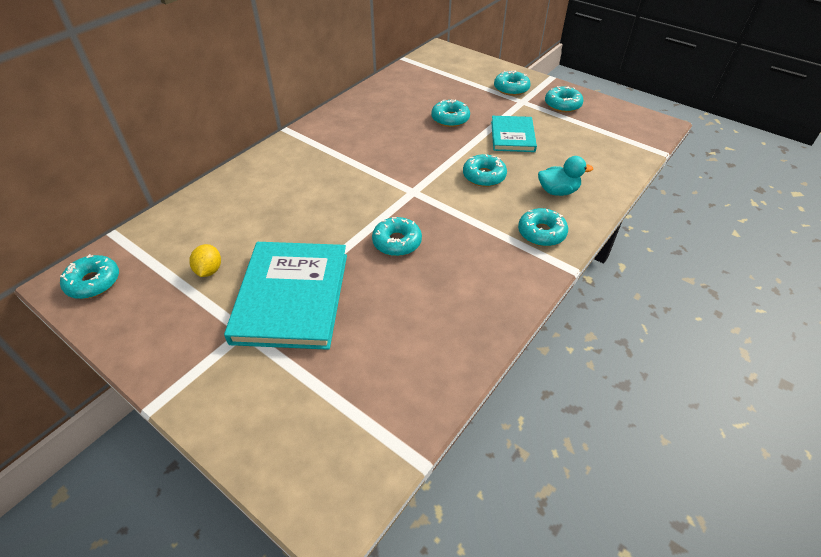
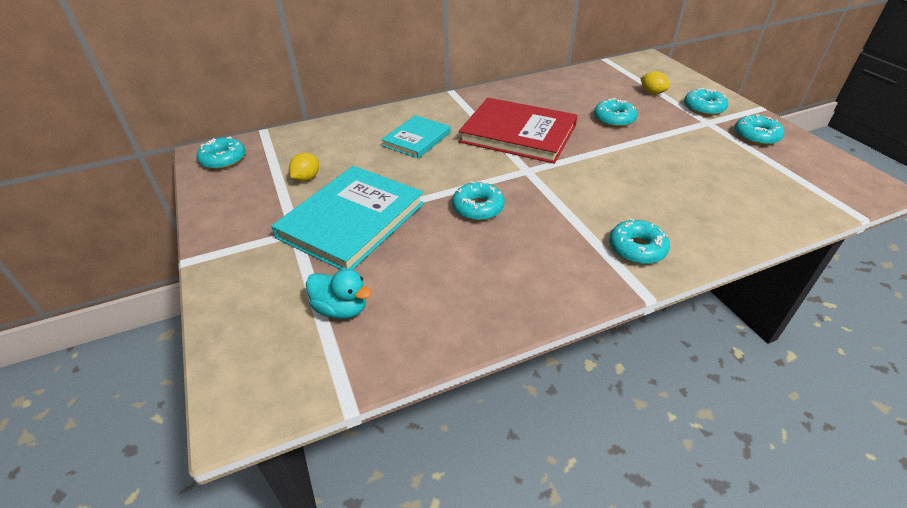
camera: 30 degrees right, 5 degrees down
(380, 157) = (518, 134): none -> red book
(463, 84) = (652, 93): none -> yellow lemon
(484, 176) = (611, 178): turquoise donut -> none
(512, 136) = (672, 151): turquoise book -> turquoise book (417, 139)
(558, 191) = (687, 215): turquoise duck -> turquoise duck (341, 309)

